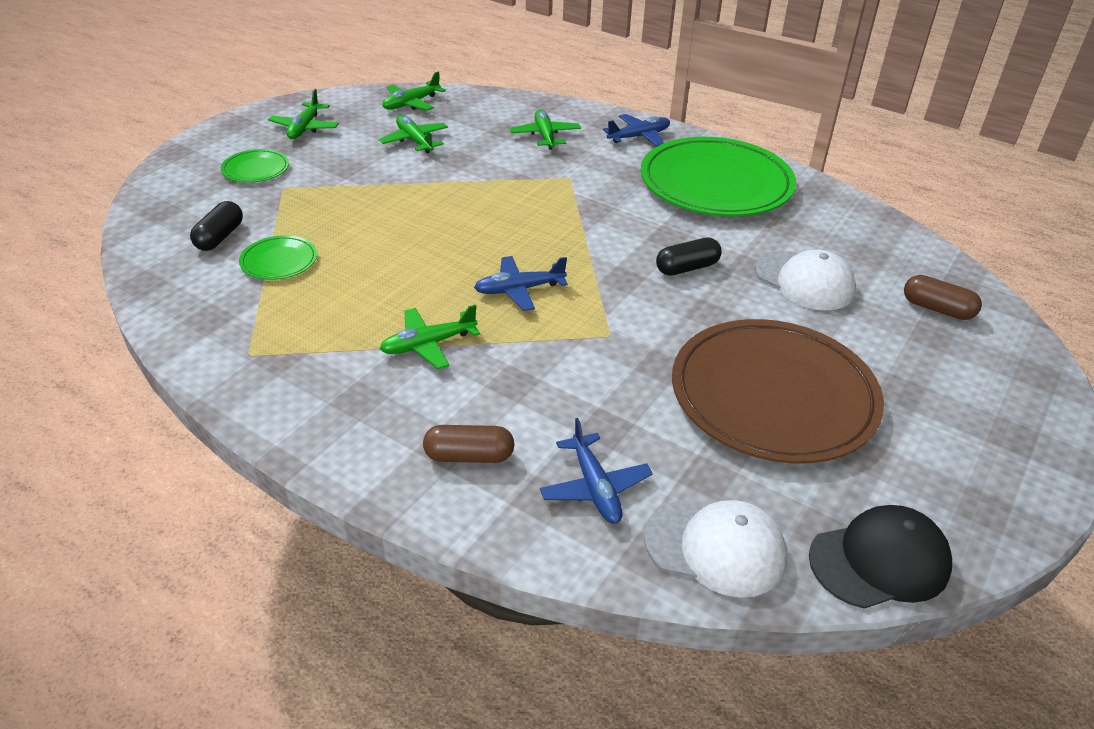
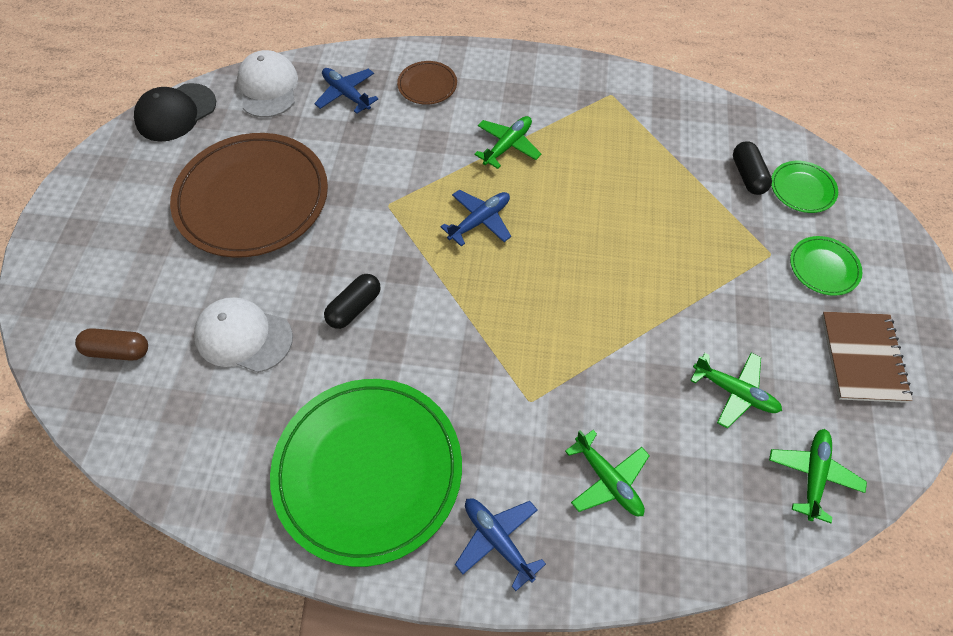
camera: 155 degrees right, 20 degrees up
(279, 261) = (678, 172): green plate -> green plate (802, 189)
(304, 128) = (862, 358): green plane -> brown notebook
(469, 456) = (427, 85): brown capsule -> brown plate
(639, 137) = (497, 540): blue plane -> blue plane turned 105 degrees clockwise
(715, 548) = (268, 87): white cap -> white cap turned 90 degrees clockwise

